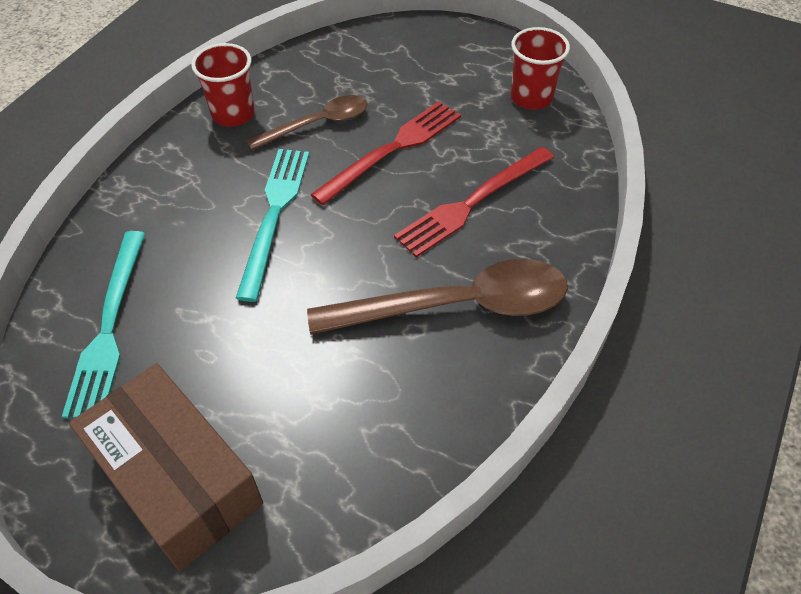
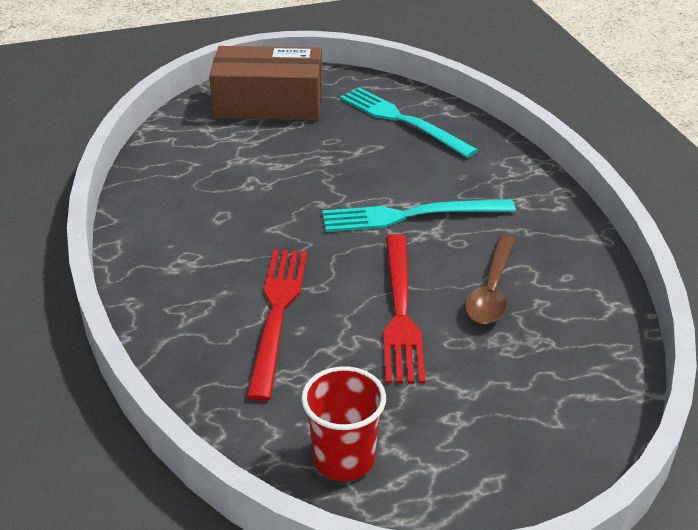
camera: 135 degrees right, 15 degrees down
(233, 114) = (566, 253): red cup -> none
(274, 215) = (410, 215): turquoise fork -> turquoise fork turned 120 degrees clockwise
(457, 306) = (207, 243): brown spoon -> none

